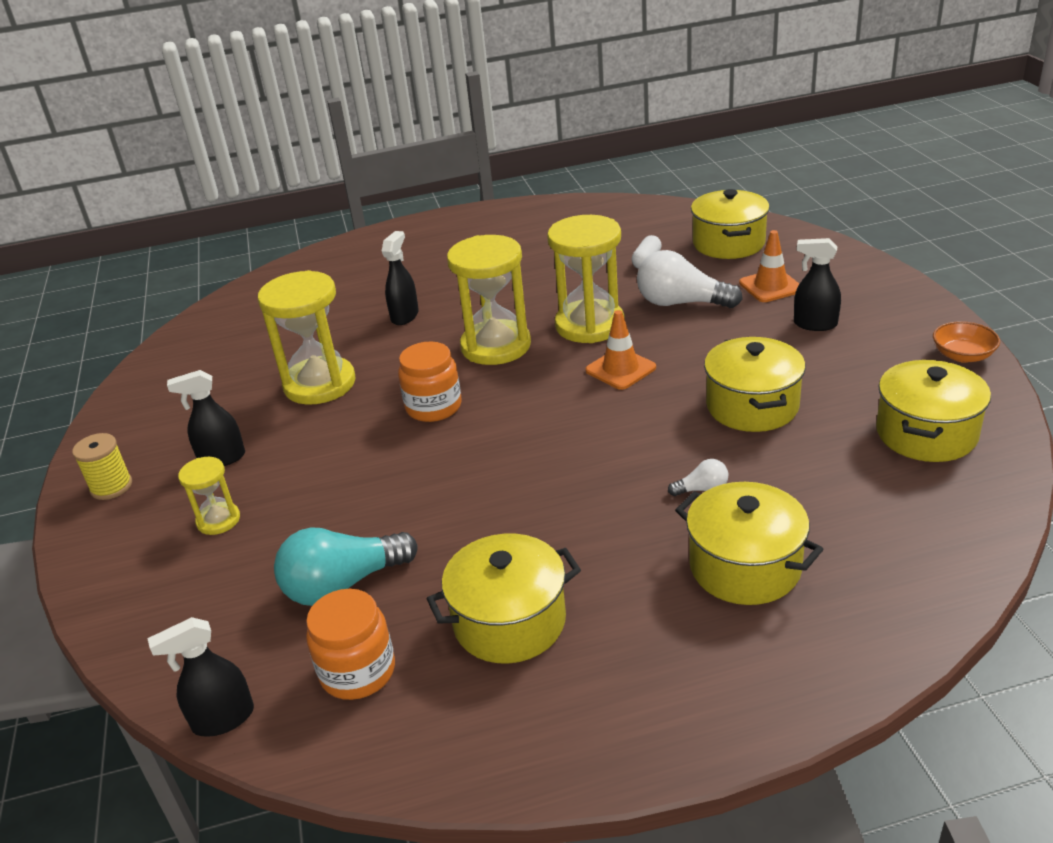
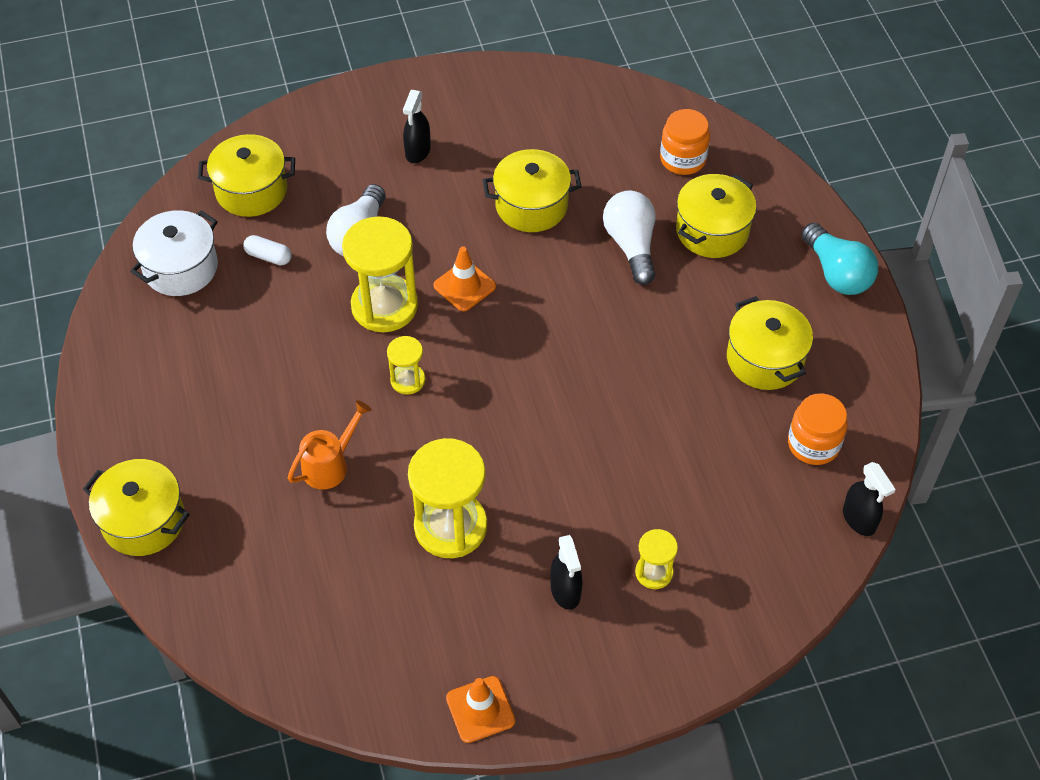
camera: 95 degrees left, 20 degrees up
(111, 487) = (601, 681): yellow spool -> none
(343, 584) = (730, 465): turquoise light bulb -> turquoise light bulb (836, 273)
(405, 316) = (330, 464): black spray bottle -> orange watering can
(433, 407) = (504, 424): orange jar -> orange jar (683, 159)
(496, 346) = (408, 380): yellow hourglass -> yellow hourglass, size x0.51
(627, 225) = (180, 268): none -> white pot
(702, 489) = (631, 245): white light bulb -> white light bulb, size x2.18
(770, 286) = (345, 171): orange traffic cone -> orange traffic cone (480, 709)
(926, 433) = (577, 116): yellow pot -> yellow pot (143, 520)
(962, 355) = (481, 76): orange bowl -> none

